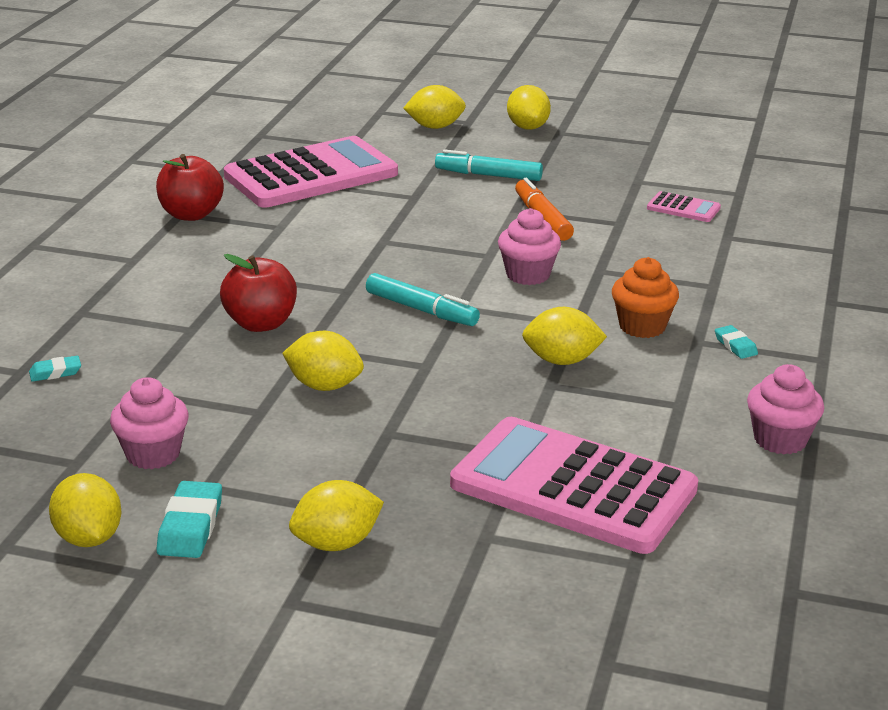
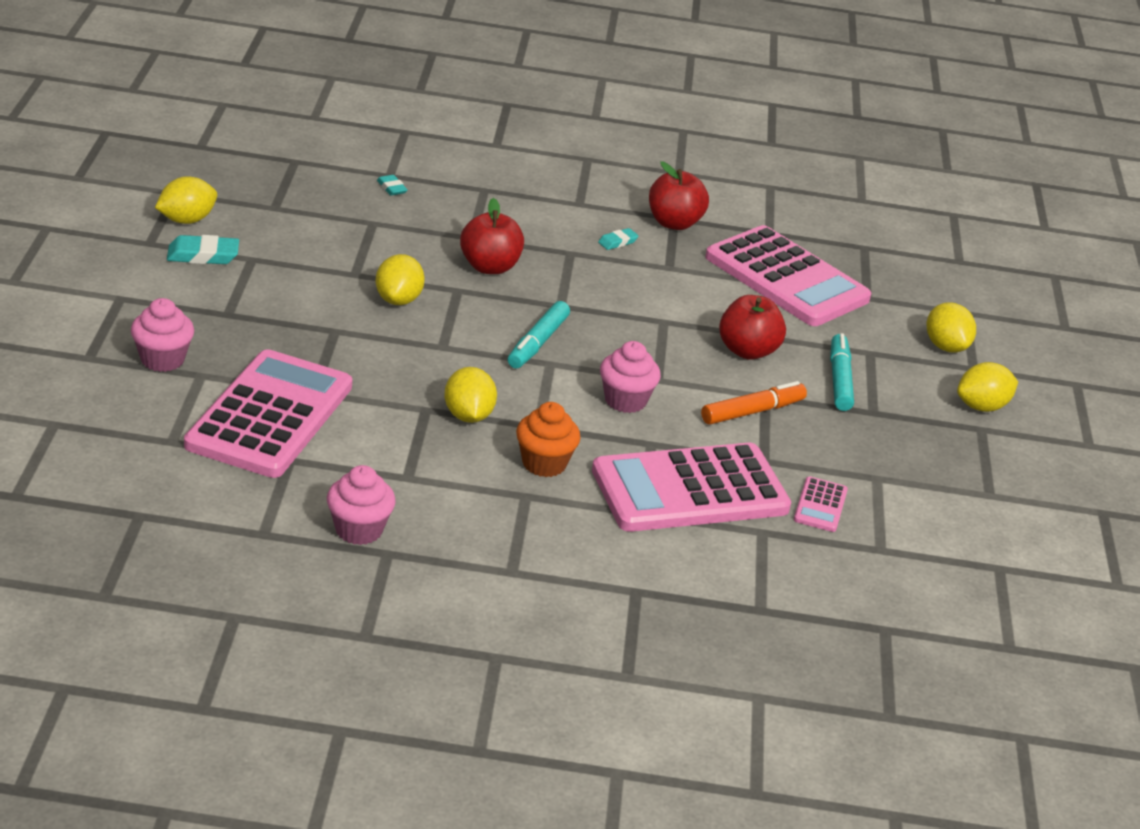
camera: 75 degrees right, 5 degrees up
(153, 454) = (289, 235): pink cupcake -> pink cupcake (162, 359)
(336, 543) = (187, 312): yellow lemon -> none
(439, 208) = (747, 351): none -> red apple
(672, 260) = (690, 490): none -> pink calculator
(735, 346) = (523, 518): turquoise eraser -> turquoise eraser (617, 242)

